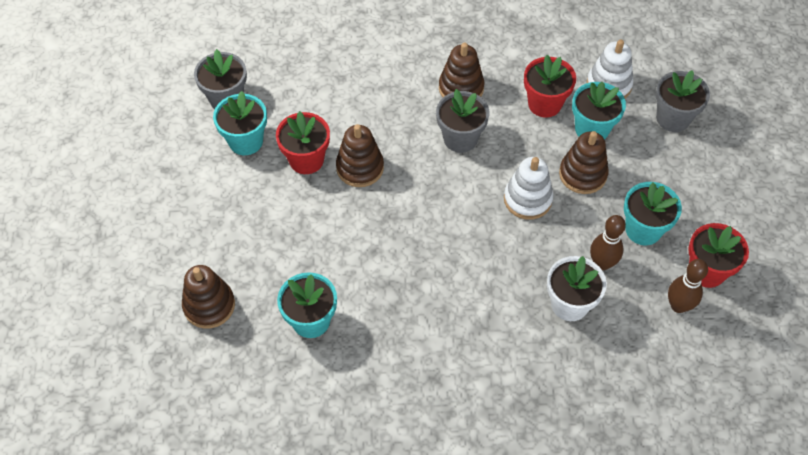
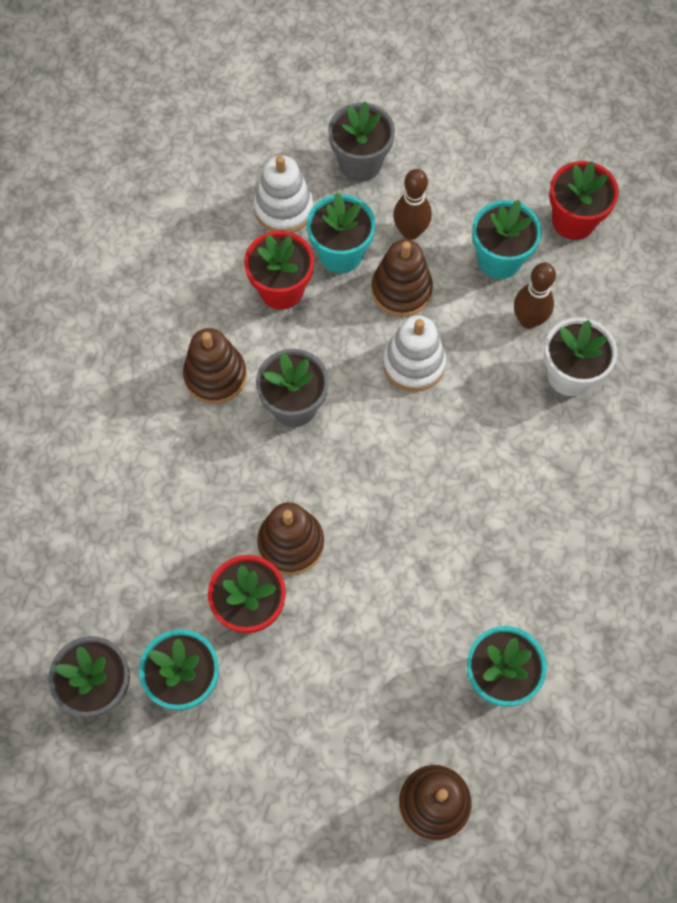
camera: 70 degrees left, 10 degrees up
(678, 305) = (607, 267): brown bowling pin -> brown bowling pin (410, 231)

